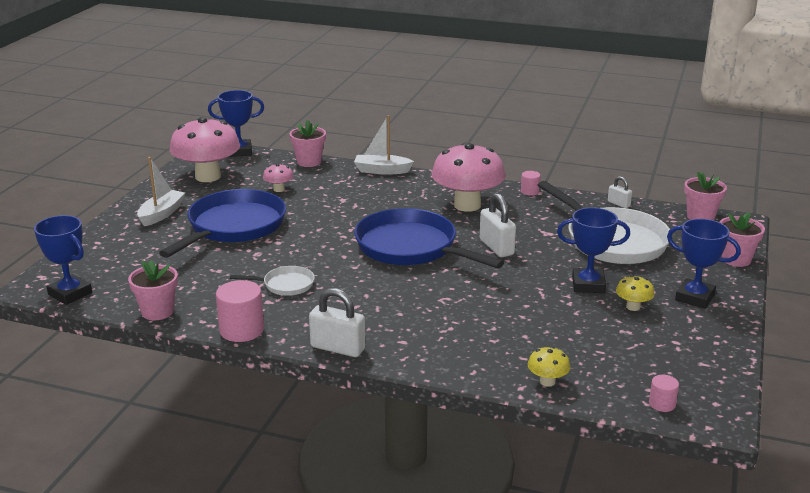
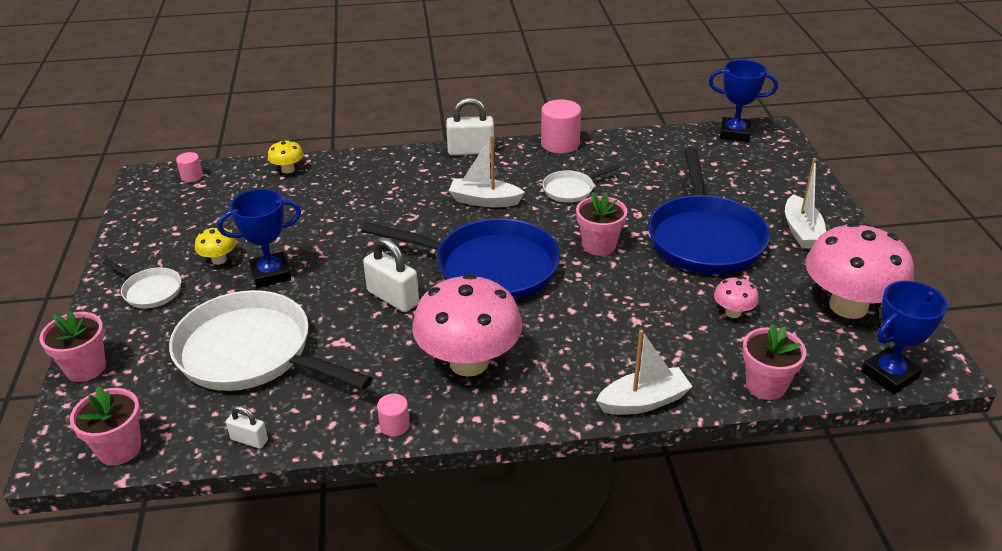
camera: 155 degrees right, 10 degrees up
(157, 311) = (644, 139): pink flower pot -> pink flower pot (599, 245)
(370, 295) = (484, 201): none -> white boat
(694, 297) = (150, 291): blue trophy -> white pan

